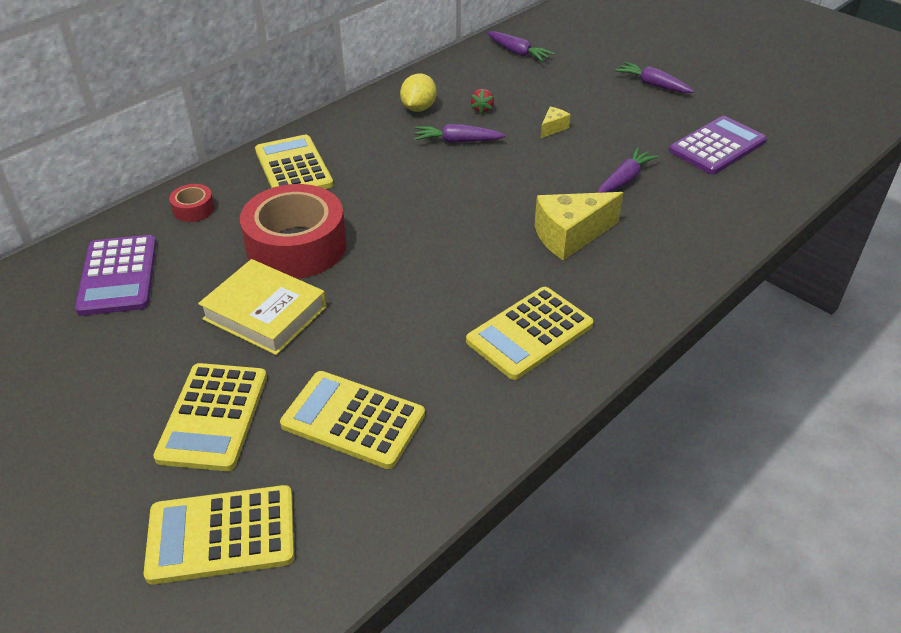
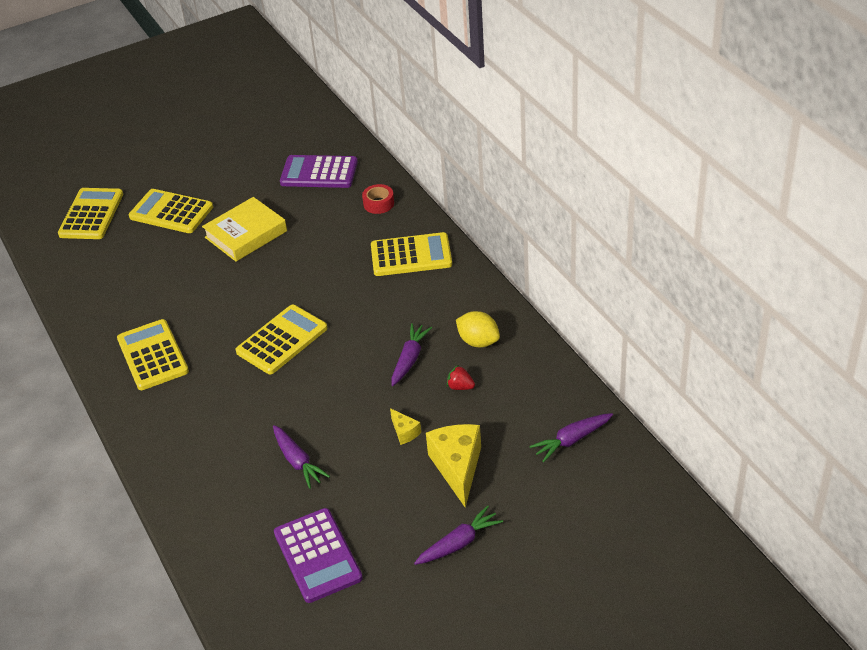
camera: 110 degrees right, 0 degrees up
(296, 246) = (308, 252): red tape -> none
(353, 420) = (133, 265): yellow calculator -> yellow calculator (282, 340)
(570, 236) = (241, 403): yellow cheese -> yellow cheese (458, 468)

